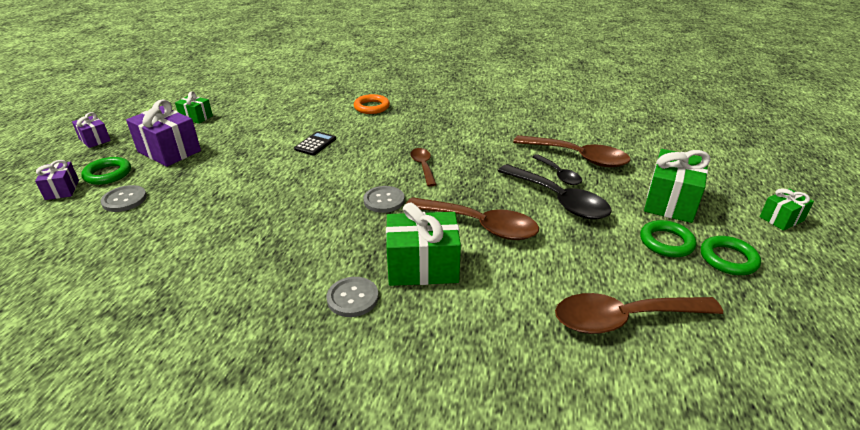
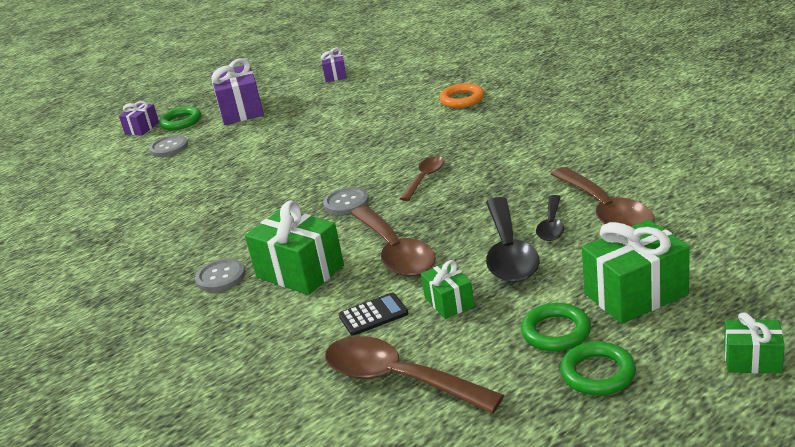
camera: 45 degrees right, 5 degrees down
(94, 140) = (203, 87): purple gift -> purple gift (335, 75)
(196, 117) = (296, 80): green gift -> green gift (449, 302)
(315, 144) = (359, 130): black calculator -> black calculator (373, 315)

